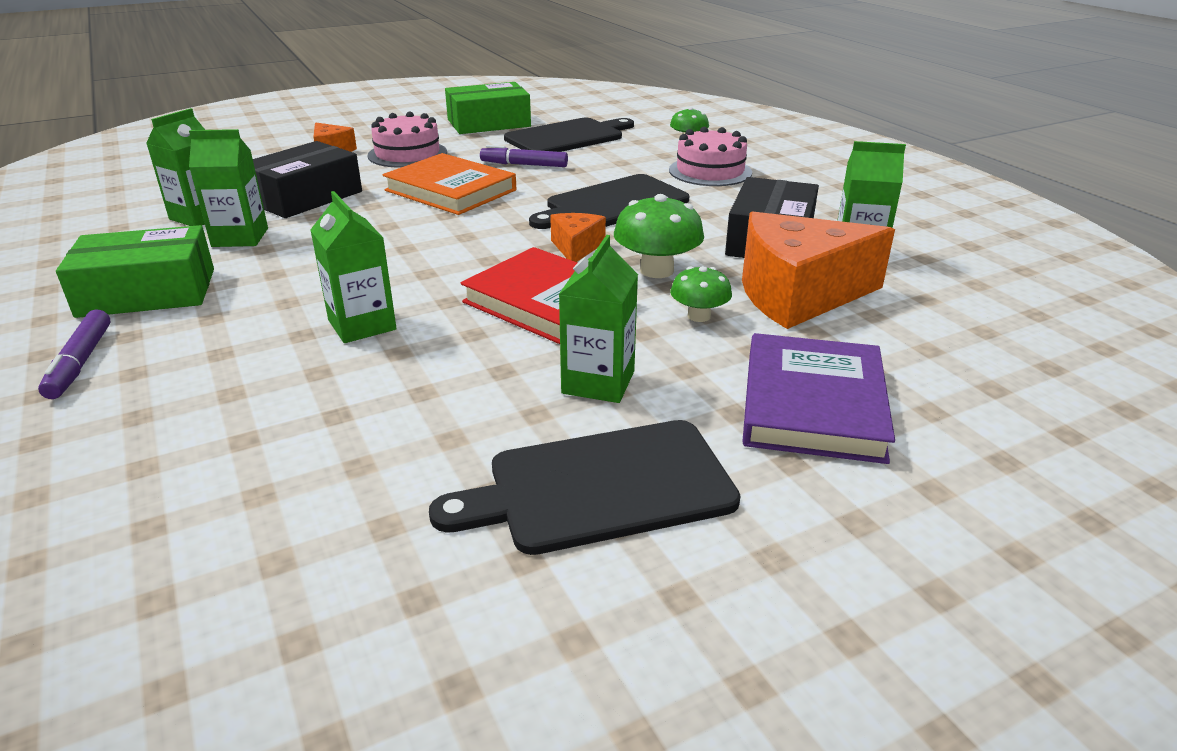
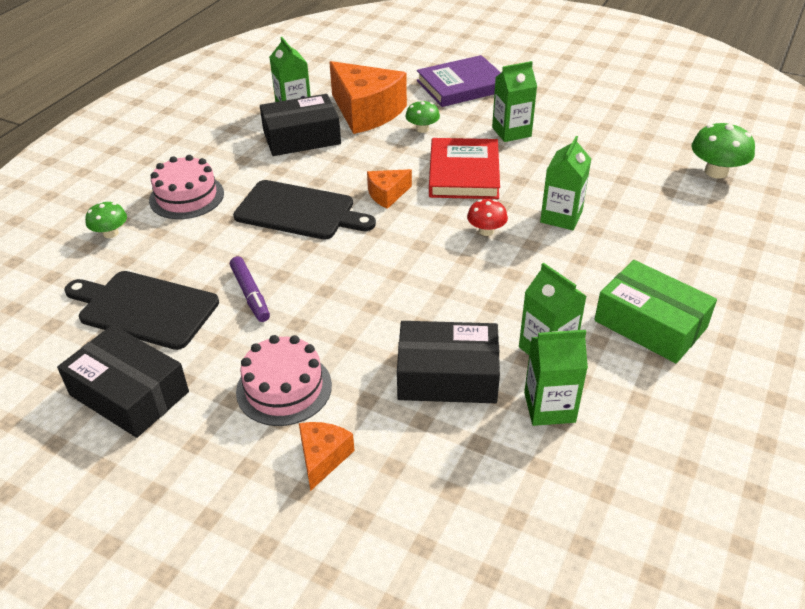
camera: 125 degrees left, 10 degrees up
(81, 362) = (717, 283): purple marker -> none
(424, 273) = (486, 231): none -> red mushroom
(450, 190) = (349, 300): orange book -> none
(489, 123) = (129, 393): green box -> black box
(601, 487) = (569, 107): black cutting board -> none
(656, 270) = (385, 157): green mushroom -> green mushroom (716, 172)

